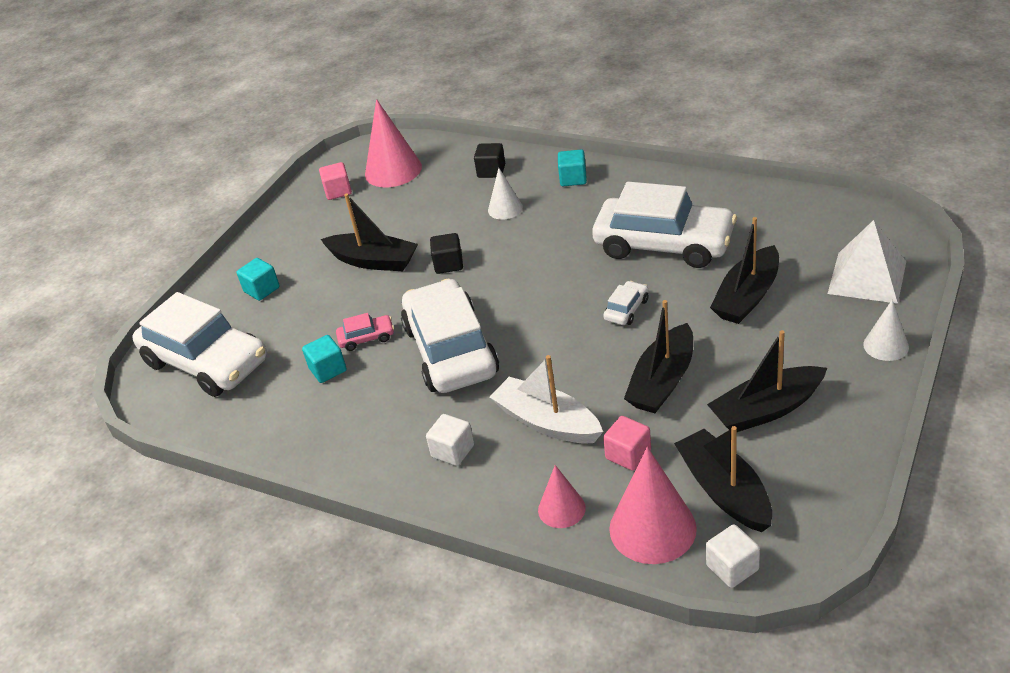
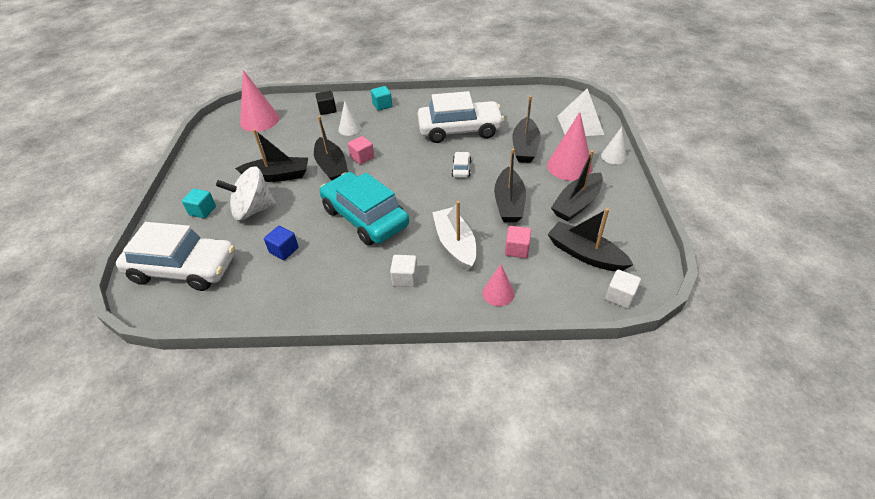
camera: 30 degrees left, 5 degrees up
(319, 303) = (253, 210): none -> white spinning top
(328, 370) = (284, 250): turquoise cube -> blue cube
(338, 191) = (226, 139): pink cube -> pink cube (362, 157)
(366, 338) = (301, 223): pink car -> none
(448, 264) = (332, 167): black cube -> black boat
(451, 350) = (365, 217): white car -> turquoise car
(547, 422) = (455, 244): white boat -> white boat turned 60 degrees clockwise
(652, 528) = (560, 288): pink cone -> pink cone (569, 166)

